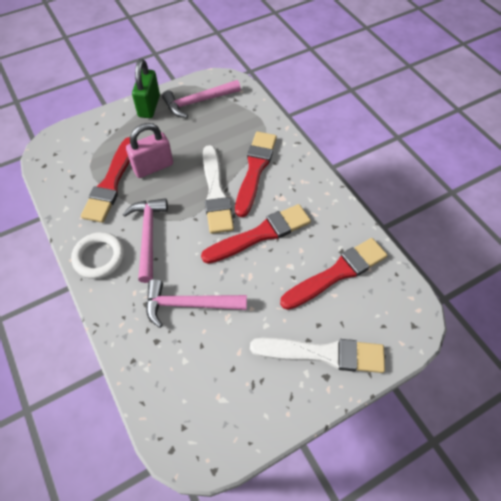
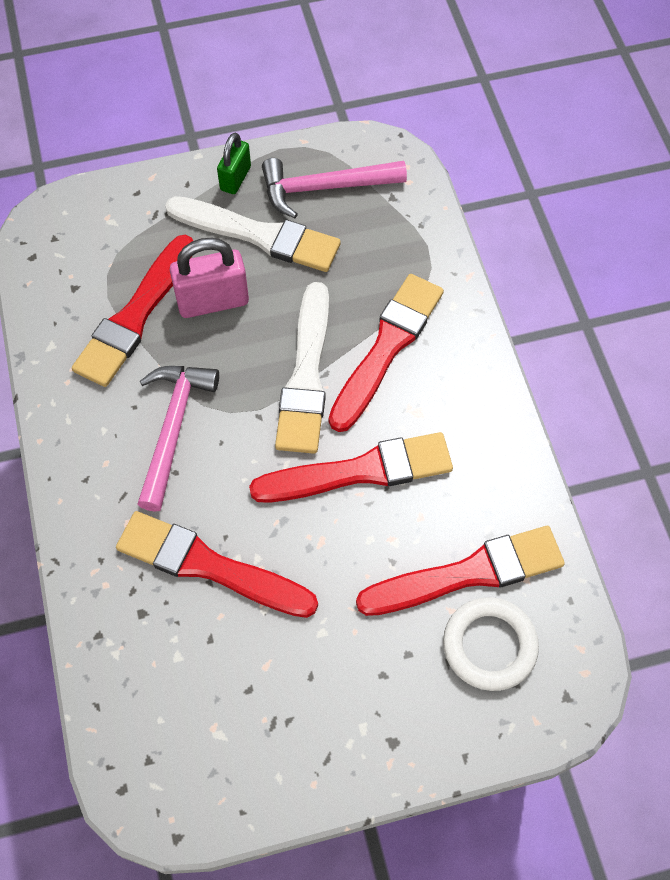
camera: 15 degrees right, 5 degrees up
(99, 257) = (85, 447): white ring -> white ring (489, 646)
(149, 106) = (235, 178): green padlock -> green padlock, size x0.63
(189, 304) = (209, 566): pink hammer -> red brush
(323, 354) = (400, 704): white brush -> white brush (259, 235)

